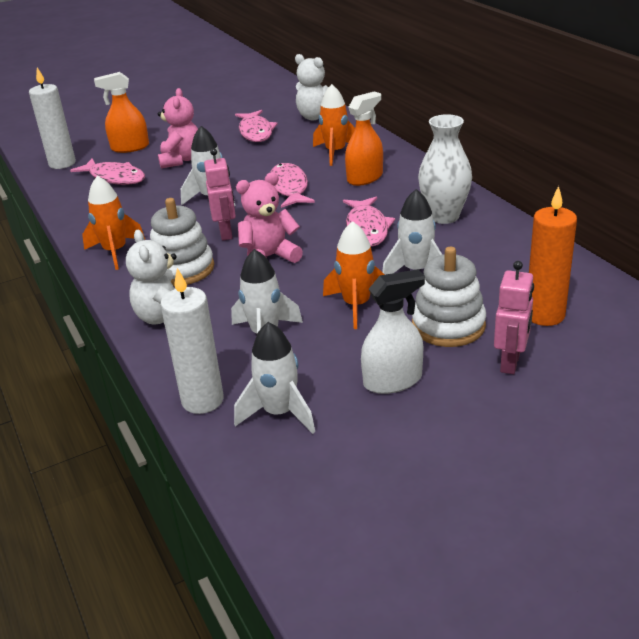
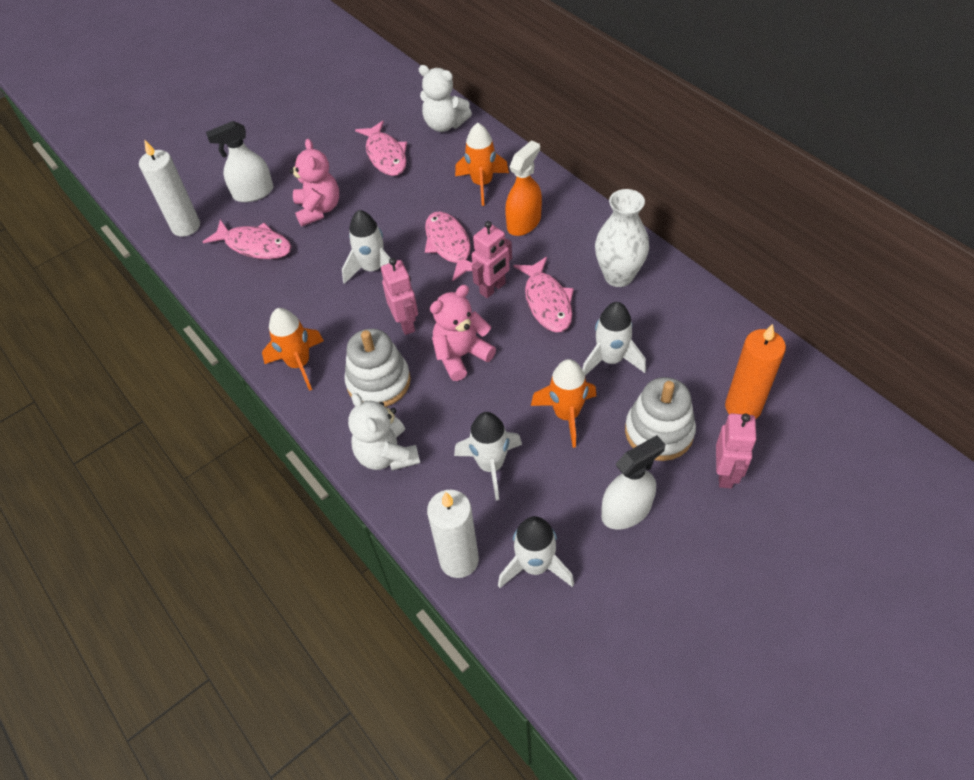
camera: 10 degrees left, 20 degrees up
(130, 147) = (253, 193): orange spray bottle -> white spray bottle
(318, 217) = (493, 288): none -> pink robot

